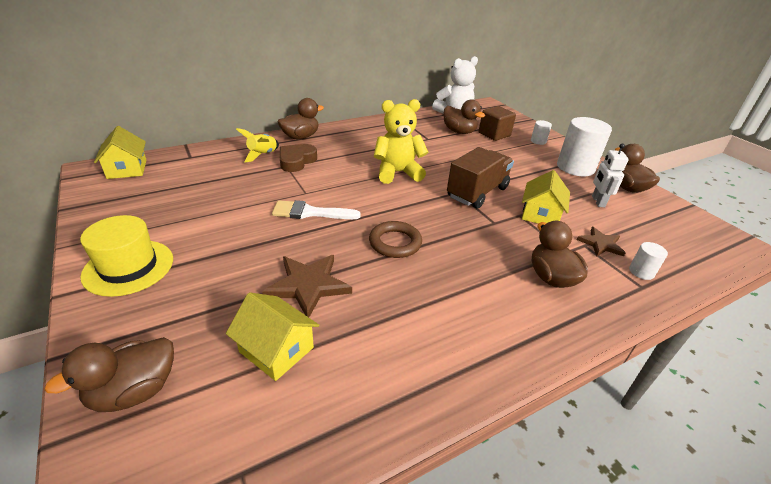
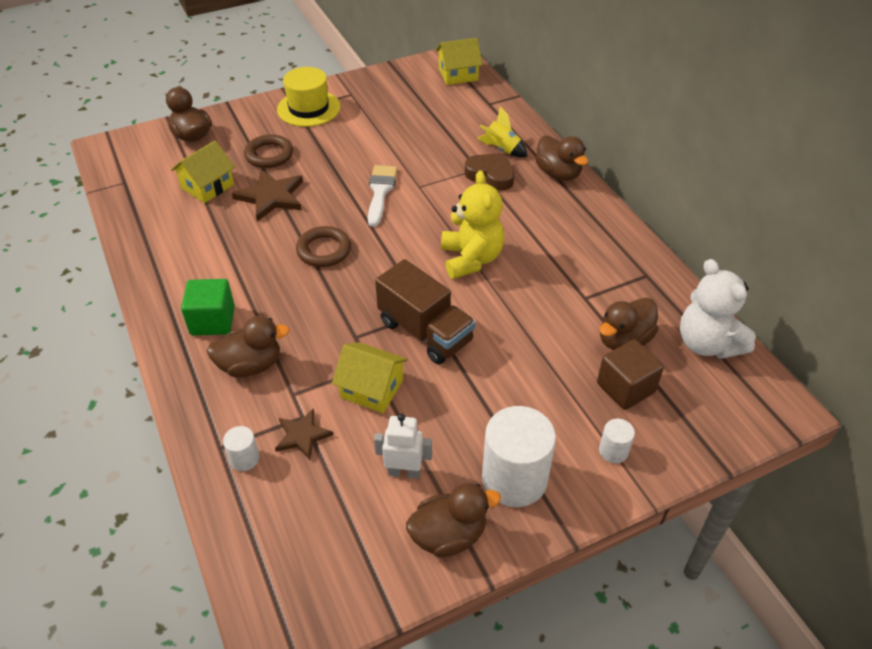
camera: 95 degrees right, 10 degrees up
(221, 295) = (269, 155): none -> brown ring
(509, 311) = (212, 321): none -> green cube

